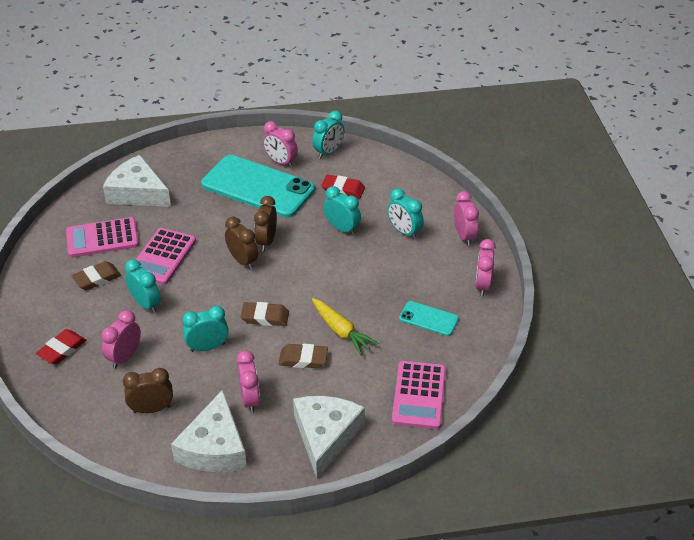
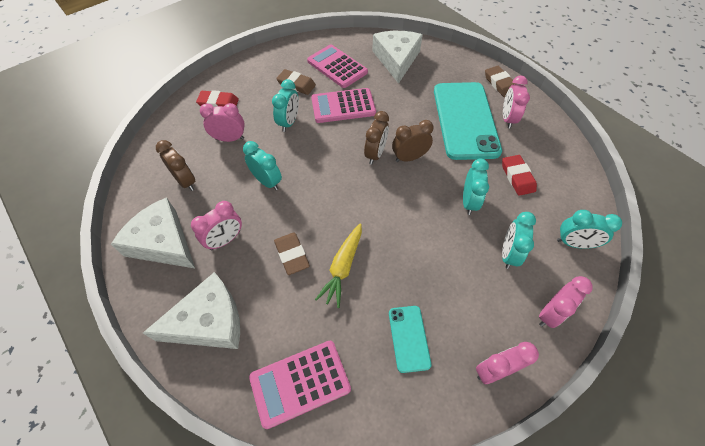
camera: 60 degrees right, 15 degrees up
(214, 447) = (163, 242): white cheese -> white cheese turned 60 degrees clockwise
(265, 317) = (323, 202): brown eraser -> brown eraser (499, 84)
(328, 152) = (552, 143): turquoise clock -> turquoise clock (574, 243)

